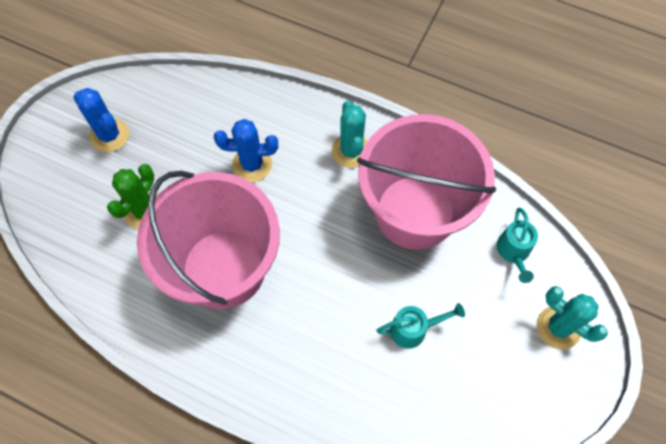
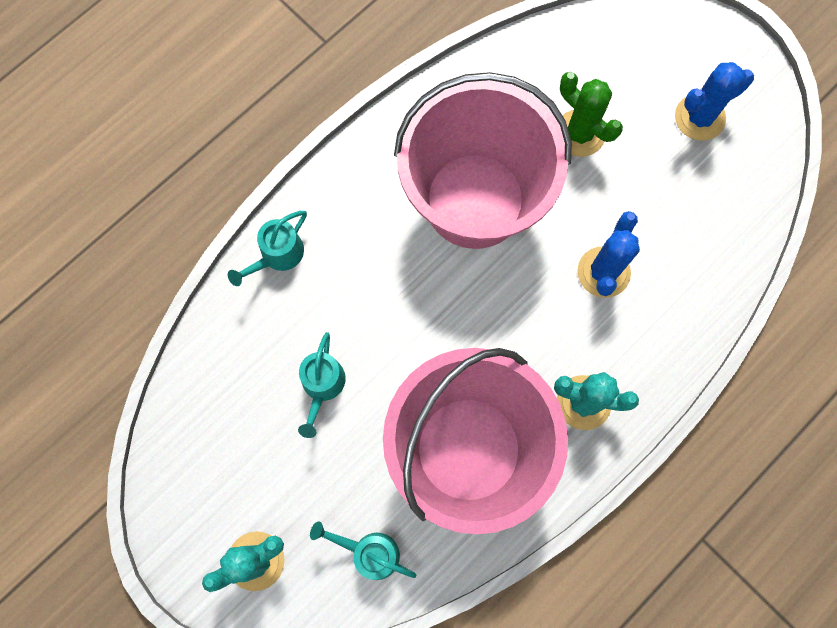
camera: 110 degrees right, 10 degrees up
(323, 408) = (277, 256): none -> turquoise watering can

